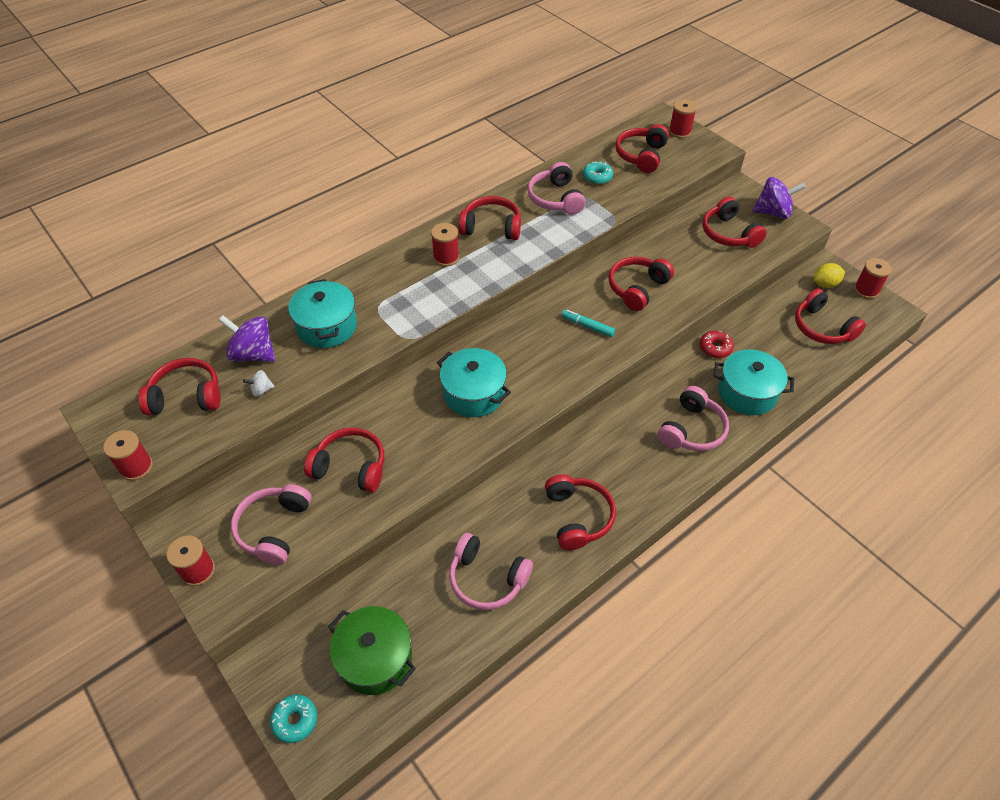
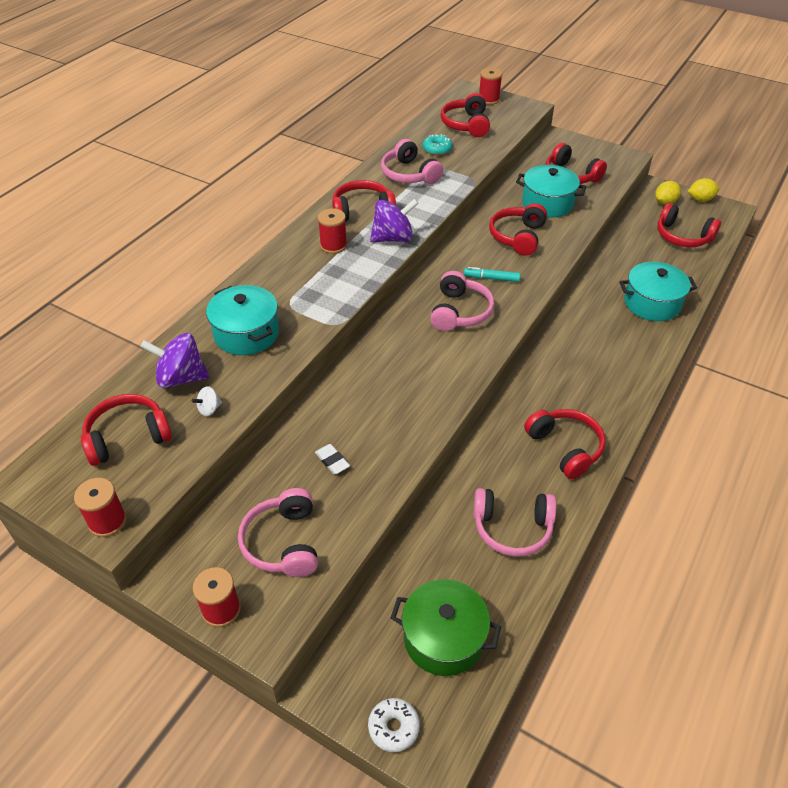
camera: 20 degrees left, 5 degrees down
(295, 720) = (393, 727): turquoise donut -> white donut
(350, 467) = (332, 461): red headphones -> white eraser
(474, 394) = (418, 362): turquoise pot -> turquoise pot (547, 203)
(691, 429) = (623, 346): pink headphones -> pink headphones (460, 312)
(715, 348) = (604, 274): red donut -> none
(773, 212) = (597, 151): purple spinning top -> purple spinning top (393, 238)
(866, 290) = (700, 199): red spool -> yellow lemon

